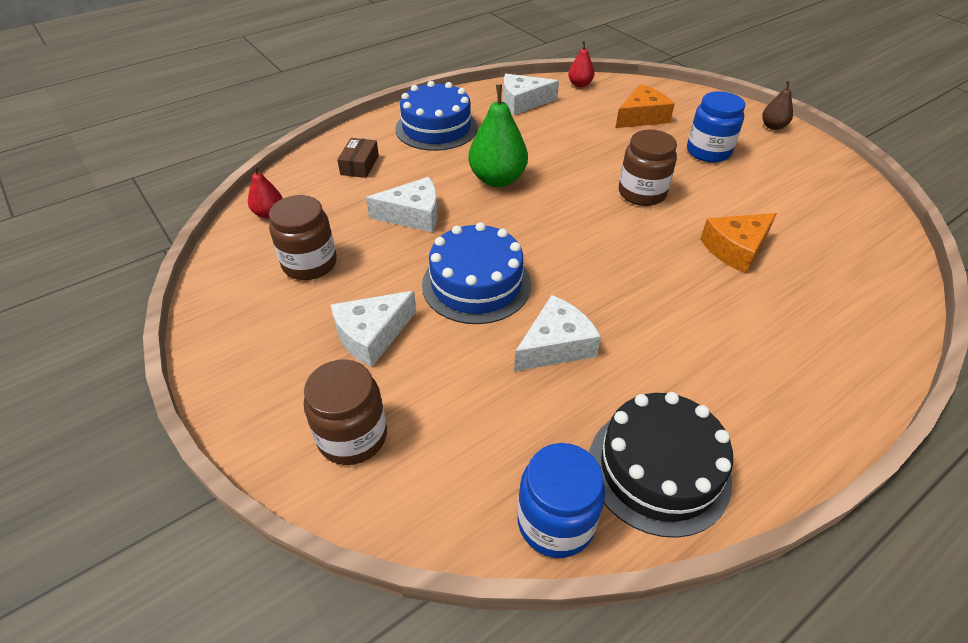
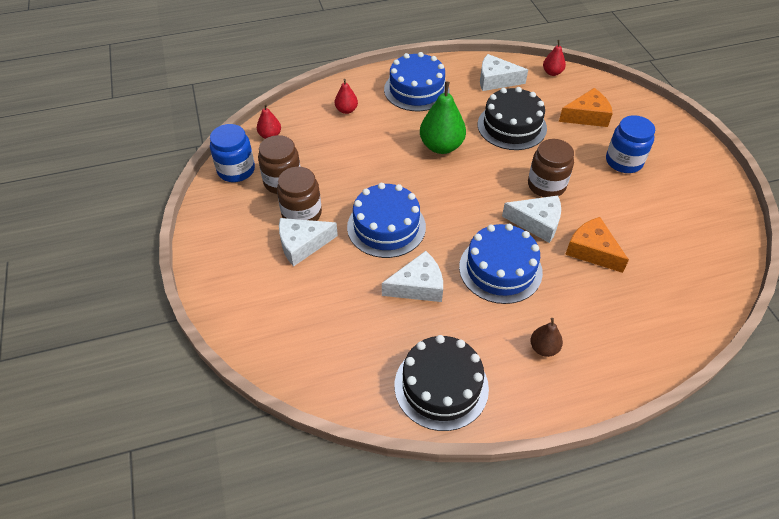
camera: 20 degrees right, 5 degrees up
(352, 436) = (264, 307): brown jar -> brown jar (301, 214)
(359, 165) = (346, 110): brown box -> red pear
(413, 215) = (367, 161): white cheese -> white cheese (537, 223)
(555, 522) = (360, 396): blue jar -> blue jar (236, 170)
(567, 142) = (512, 126): none -> black cake
(645, 297) = (500, 269): none -> blue cake
(736, 249) = (592, 250): orange cheese -> orange cheese turned 60 degrees clockwise
(773, 126) = (697, 151): brown pear -> brown pear (544, 348)

